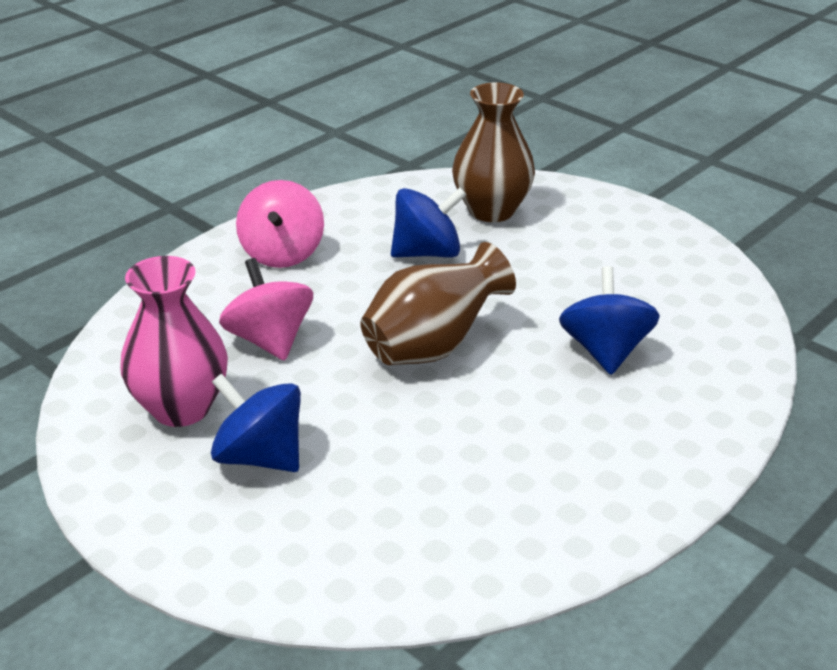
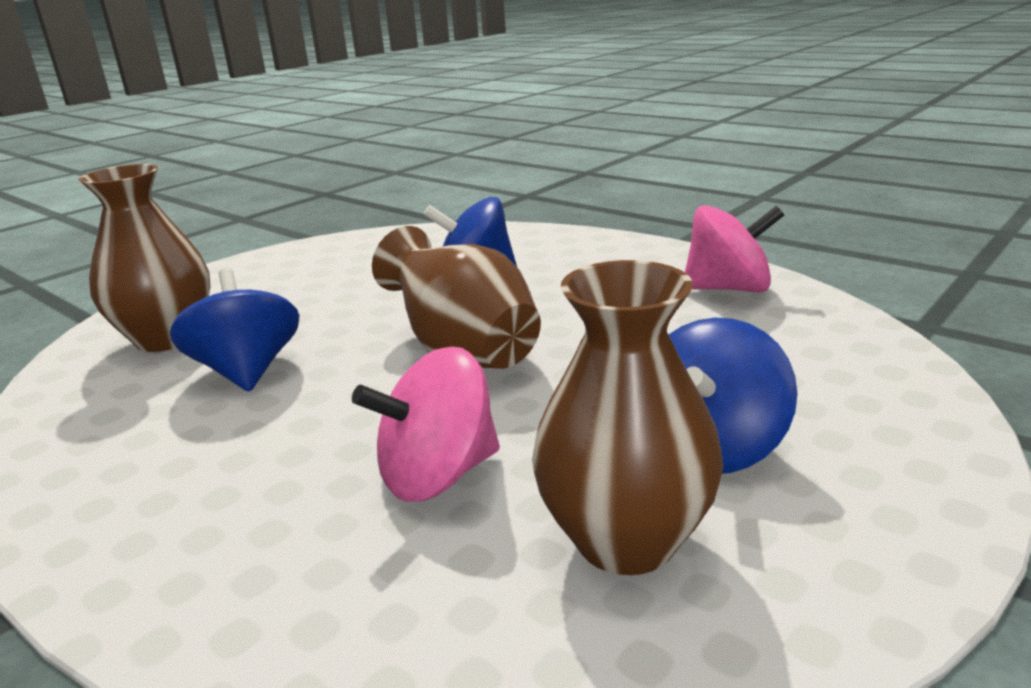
camera: 90 degrees left, 10 degrees down
(181, 408) = (626, 540): pink vase -> brown vase
(282, 253) = (177, 496): pink spinning top -> pink spinning top (728, 289)

